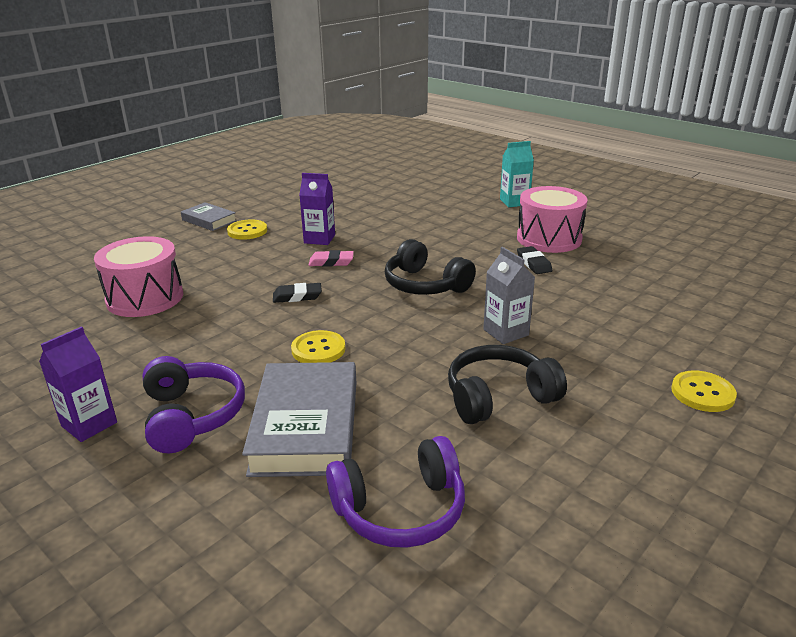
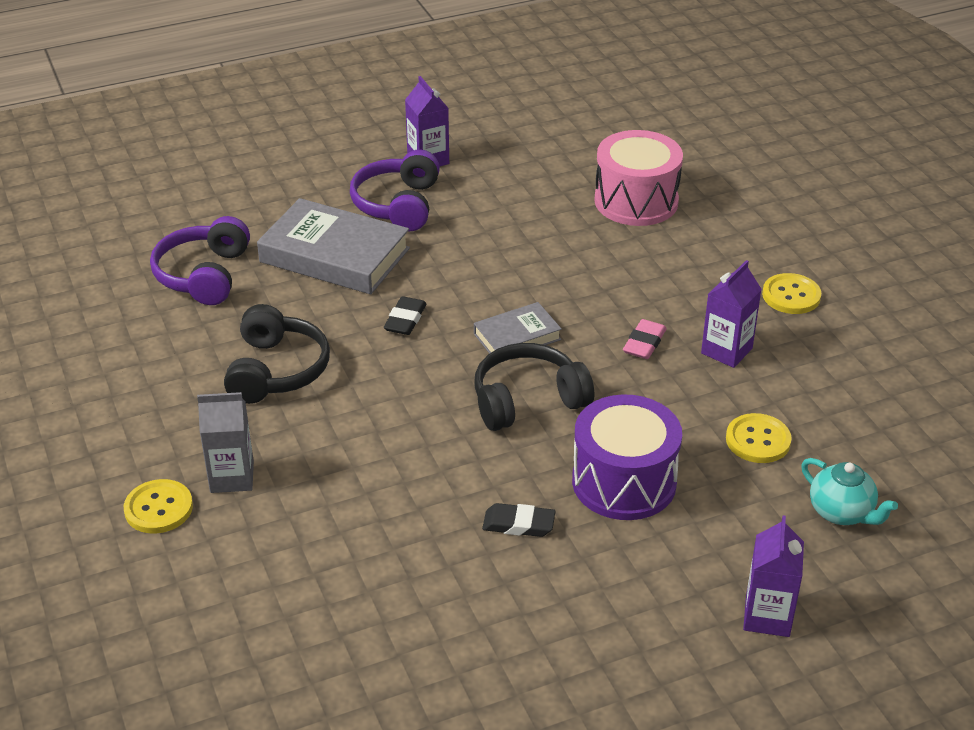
camera: 115 degrees right, 10 degrees up
(192, 416) = (398, 204): purple headphones -> purple headphones turned 90 degrees clockwise
(209, 220) = (850, 270): grey book -> grey book (517, 336)
(297, 296) = (568, 297): black eraser -> black eraser (405, 319)
(318, 349) = (445, 287): yellow button -> yellow button (758, 440)
(428, 198) = (841, 513): none -> turquoise teapot
(465, 244) = (624, 482): none -> purple drum
(506, 332) = (374, 421): grey carton -> grey carton (232, 477)
(514, 202) = (767, 616): turquoise carton -> purple carton
(549, 239) = (588, 583): pink drum -> none

